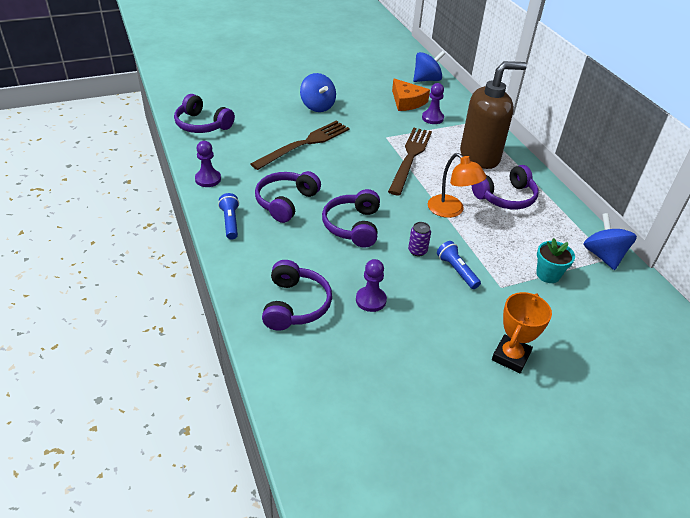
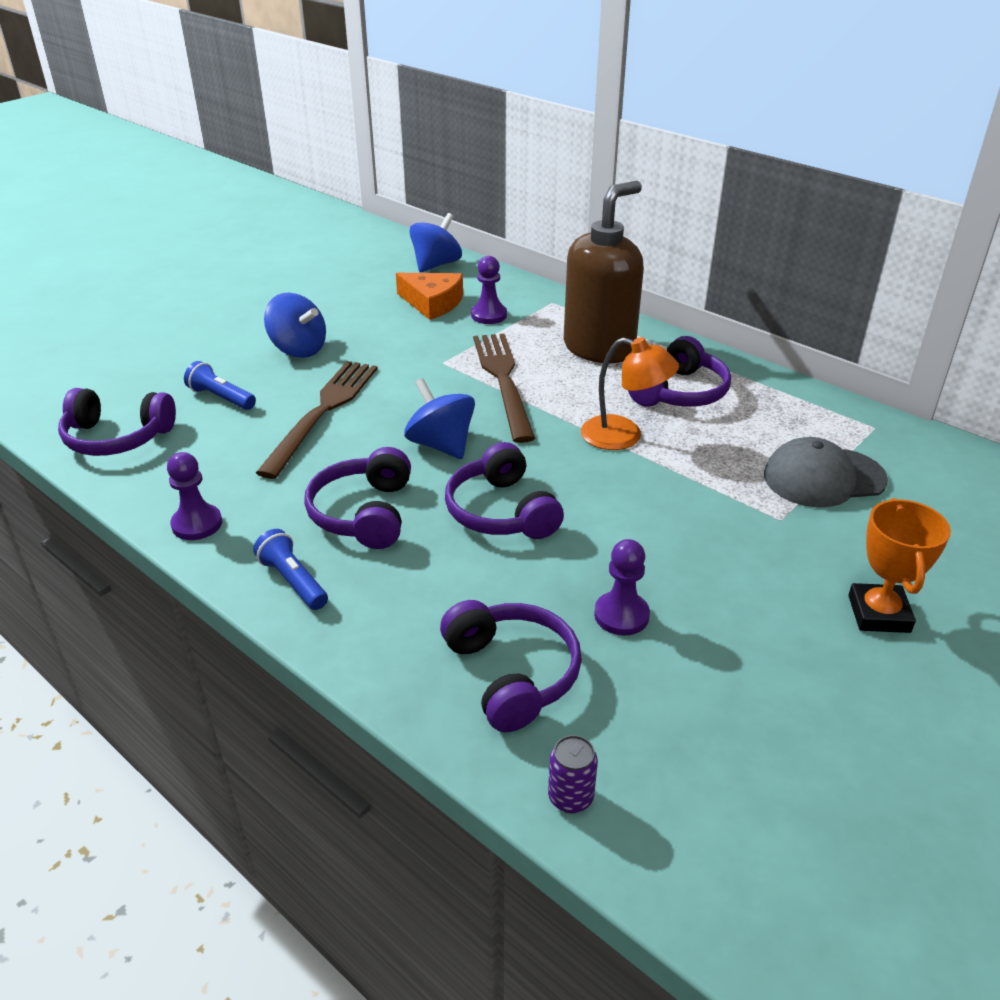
camera: 25 degrees left, 5 degrees down
(417, 251) = (626, 512): purple can -> purple can (570, 797)
(457, 271) = (704, 520): blue flashlight -> blue flashlight (221, 398)
(548, 274) = (823, 478): turquoise flower pot -> grey cap
(603, 256) = (865, 426): blue spinning top -> blue spinning top (441, 445)

